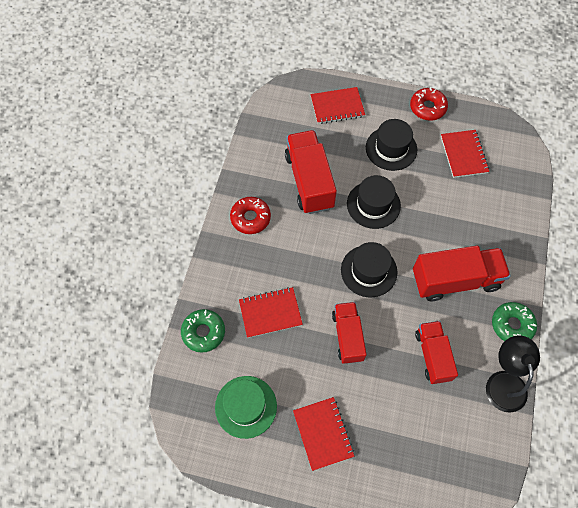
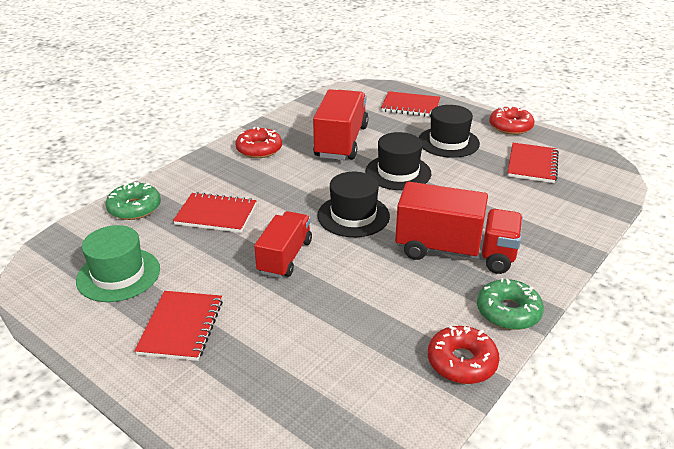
camera: 25 degrees right, 30 degrees down
(432, 356) = (377, 305): red truck -> none
(504, 382) = (462, 362): black lamp -> red donut

